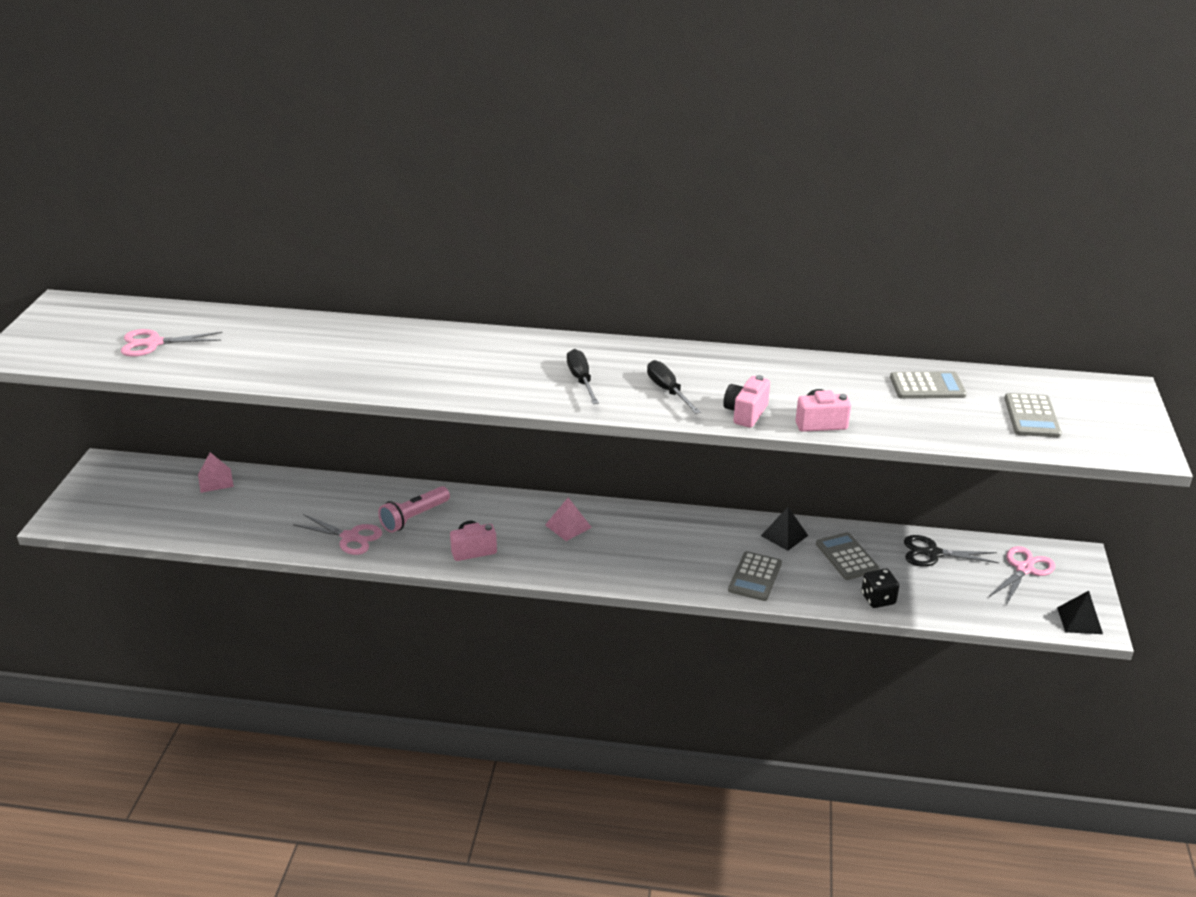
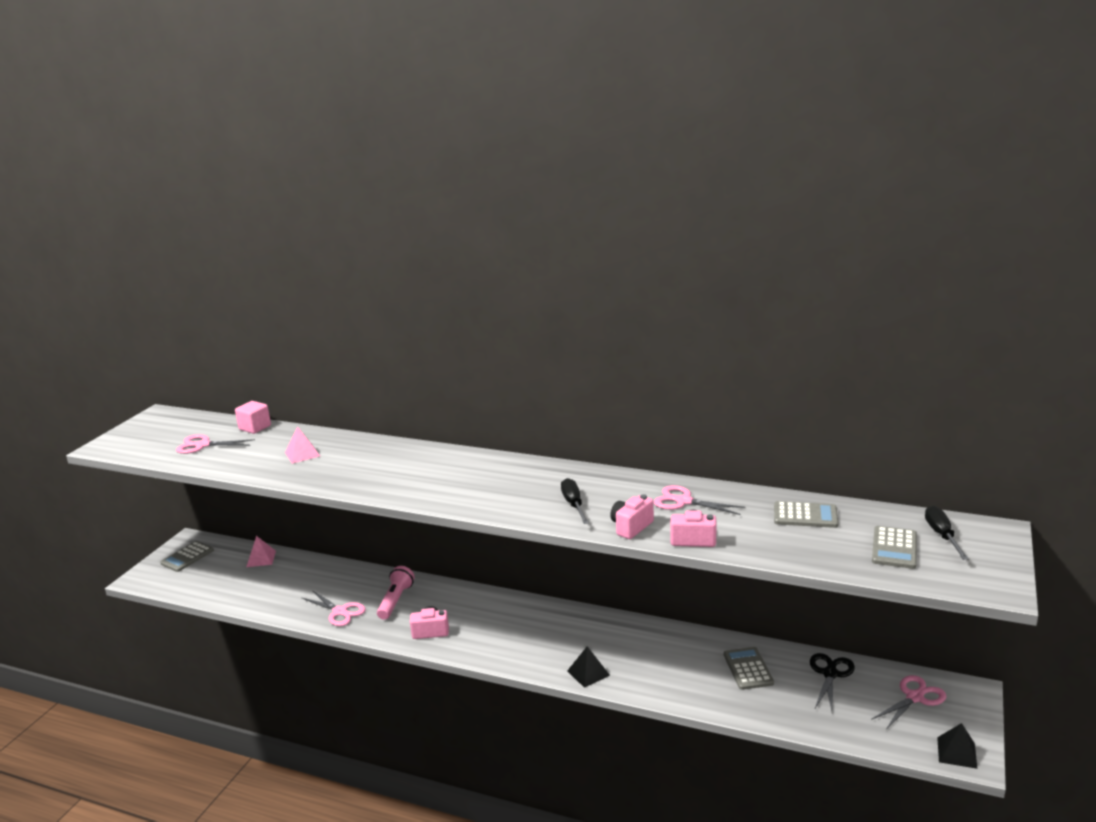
camera: 15 degrees right, 10 degrees down
(211, 316) = (255, 427): none -> pink cube
(414, 517) = (395, 600): pink flashlight -> pink flashlight turned 135 degrees clockwise
(568, 526) = (515, 619): pink pyramid -> pink pyramid (302, 454)
(581, 380) = (506, 491): black screwdriver -> black screwdriver (942, 535)
(755, 577) = (658, 678): grey calculator -> grey calculator (187, 557)
(784, 535) = (697, 644): black pyramid -> black pyramid (588, 673)
(790, 379) = (684, 501): none -> pink scissors
(878, 599) = (764, 710): black dice -> none
(933, 553) = (830, 674): black scissors -> black scissors turned 90 degrees clockwise

